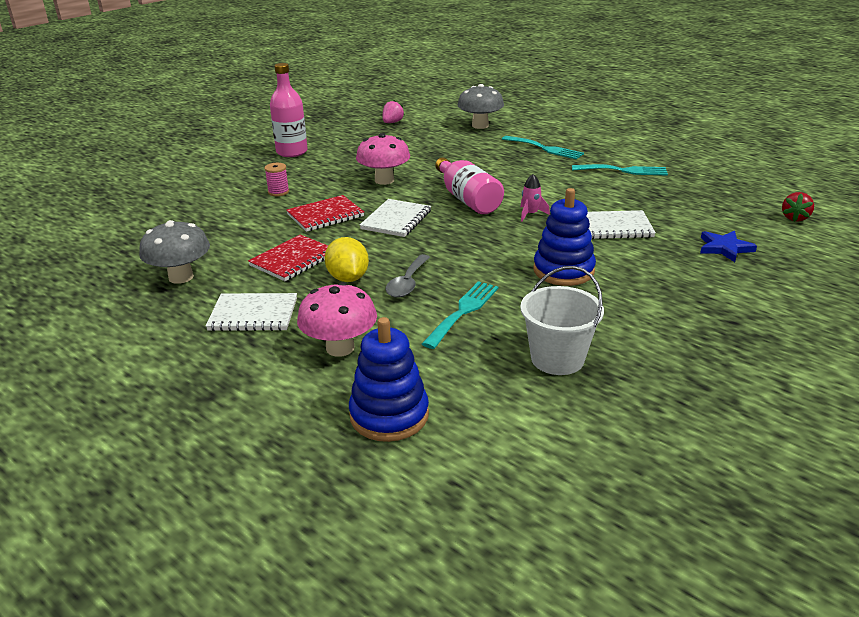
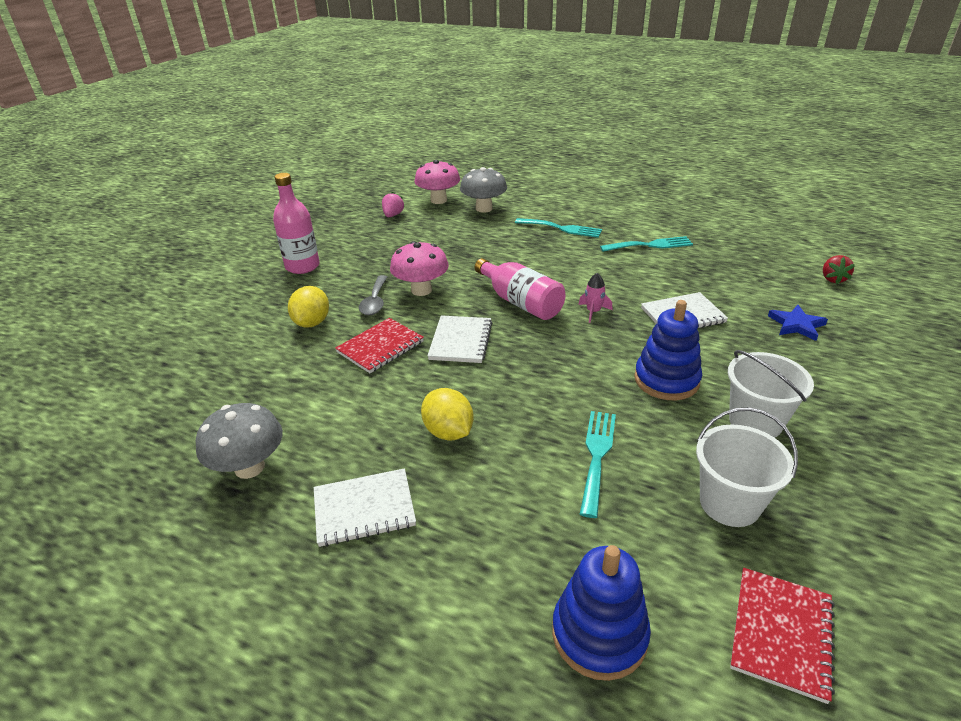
camera: 15 degrees left, 5 degrees up
(278, 192) = (312, 322): pink spool -> yellow lemon
(293, 260) = (374, 417): red notebook -> red notebook (781, 633)
(340, 348) = (490, 539): pink mushroom -> pink mushroom (438, 200)
(407, 283) = (517, 426): grey spoon -> grey spoon (375, 301)
(625, 310) = (755, 421): none -> white bucket

